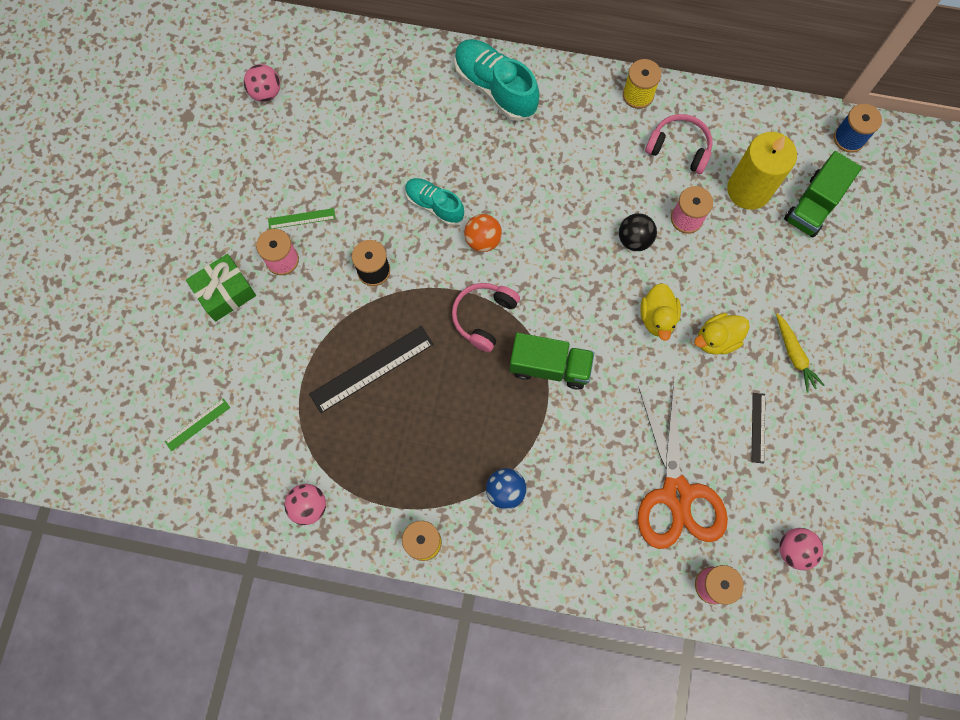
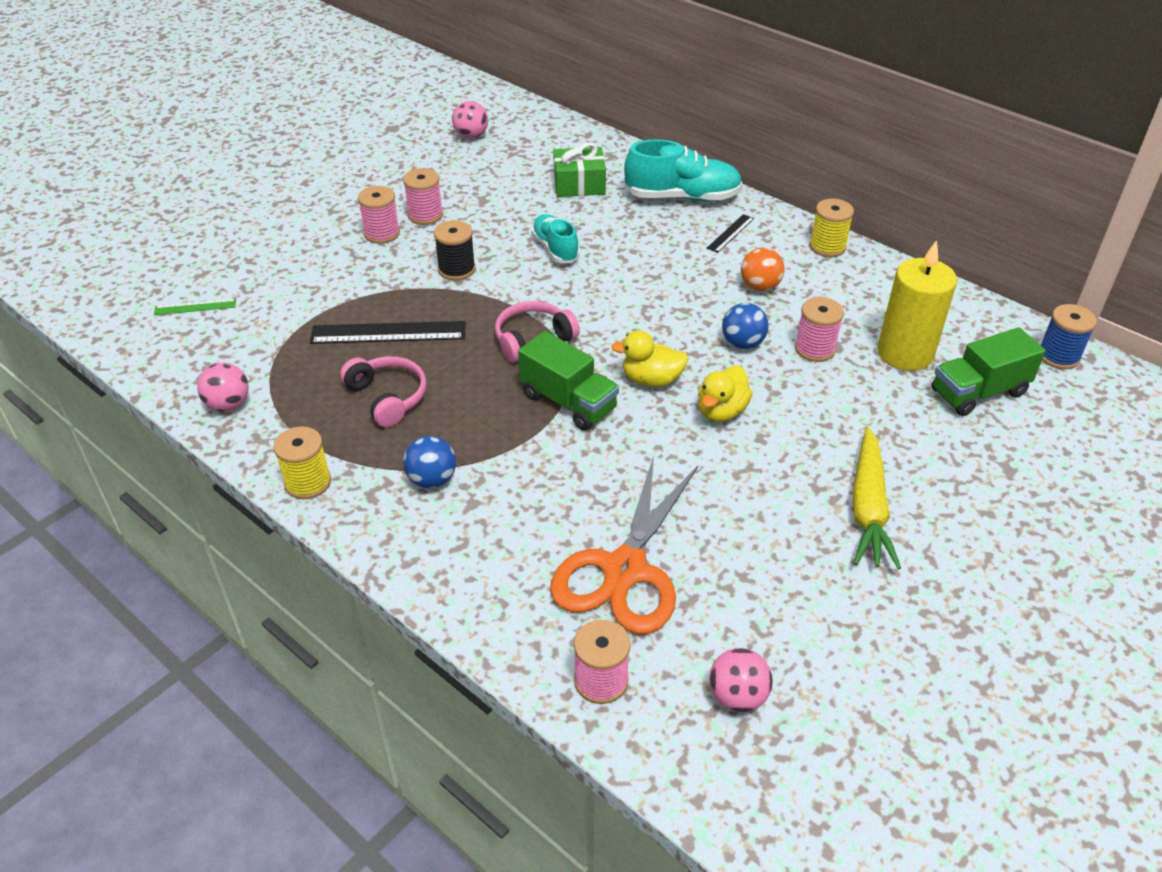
camera: 30 degrees right, 30 degrees down
(225, 292) = (312, 235): green gift -> green gift (579, 184)
(301, 218) = (425, 215): green ruler -> pink spool
(483, 240) = (581, 287): orange ball -> orange ball (760, 287)
(495, 88) = (682, 197): turquoise shoe -> turquoise shoe turned 105 degrees clockwise
(634, 239) = (742, 343): black ball -> blue ball
(679, 148) = (845, 296): pink headphones -> pink headphones (387, 397)
(716, 339) = (778, 456): yellow duck -> yellow duck (651, 380)
(758, 427) = (774, 554): black ruler -> black ruler (730, 233)
(794, 355) = (868, 508): yellow carrot -> yellow carrot, size x1.61

